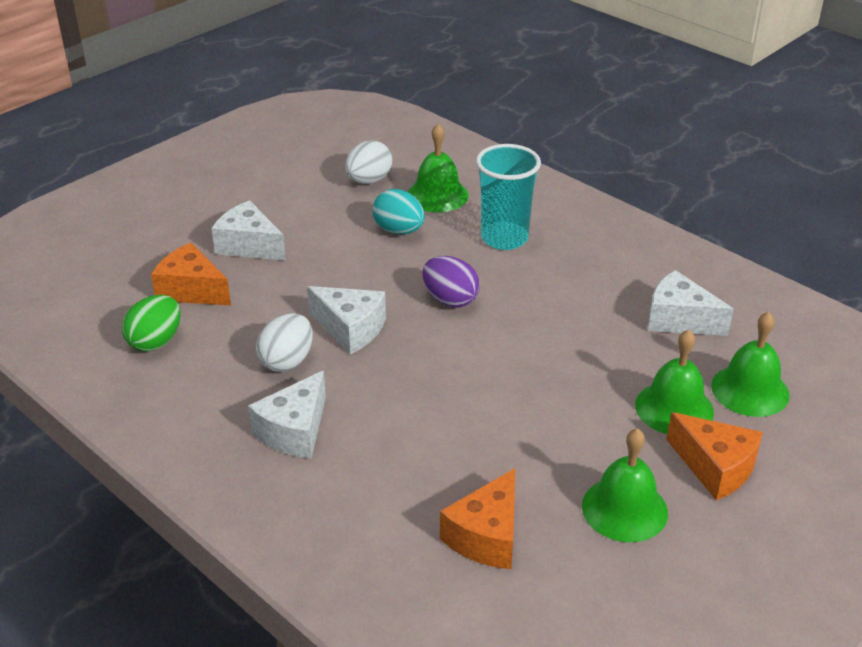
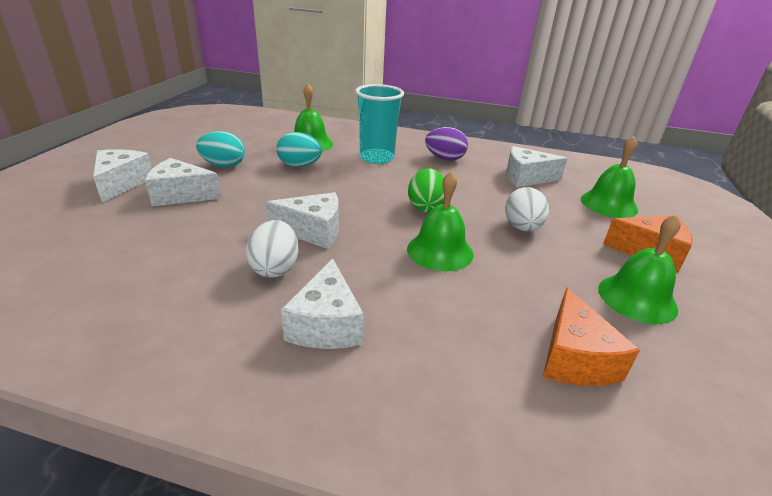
camera: 30 degrees left, 5 degrees down
(155, 341) = (125, 286): green egg -> green egg (425, 207)
(192, 290) = (143, 236): orange cheese -> none
(200, 215) = (121, 183): none -> white cheese
(314, 211) = (223, 165): none -> turquoise egg
(369, 180) = (254, 144): white egg -> white egg (522, 228)
(450, 300) = (373, 197): purple egg -> purple egg (445, 158)
(674, 408) = (583, 224): green bell -> green bell (440, 251)

